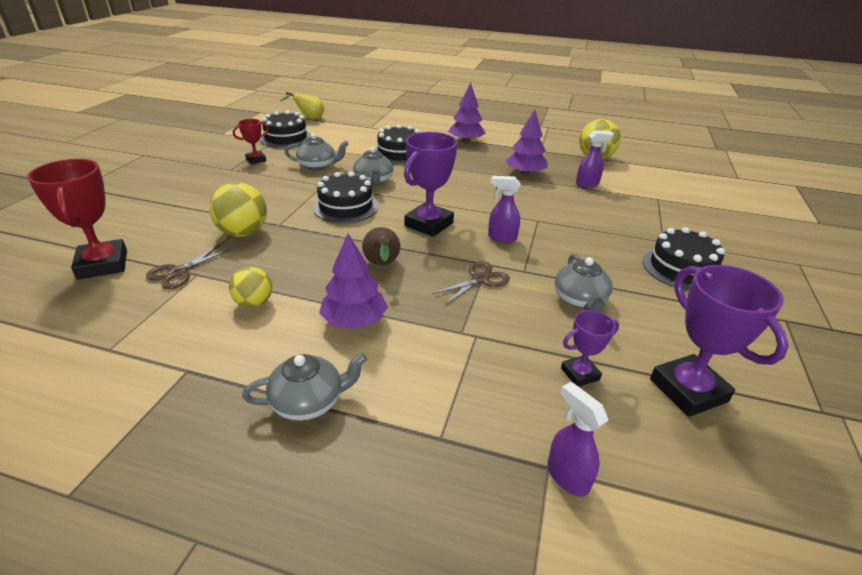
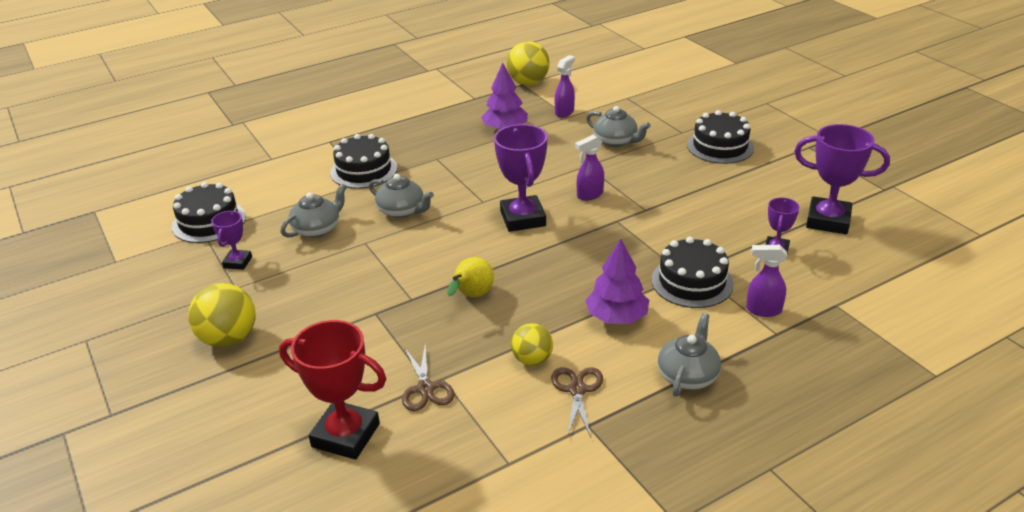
camera: 45 degrees left, 0 degrees up
(243, 233) = (399, 326): yellow ball -> yellow ball (229, 339)
(256, 160) = (237, 262): red trophy -> purple trophy
(309, 119) = (180, 186): yellow pear -> yellow pear (472, 296)
(346, 207) = (431, 248): black cake -> black cake (692, 282)
(382, 265) = (555, 270): brown pear -> none
(466, 141) = (396, 123): purple tree -> none
(480, 279) = (633, 234): brown scissors -> brown scissors (577, 390)
(567, 476) = (848, 302): purple spray bottle -> purple spray bottle (763, 310)
(580, 300) = (706, 206): grey teapot -> grey teapot (616, 141)

